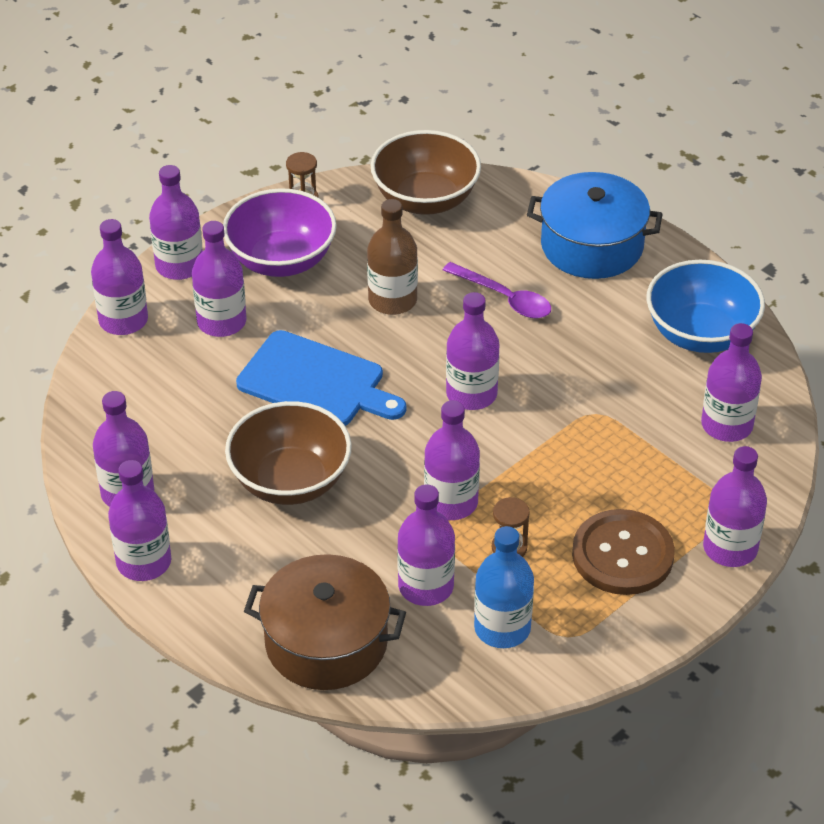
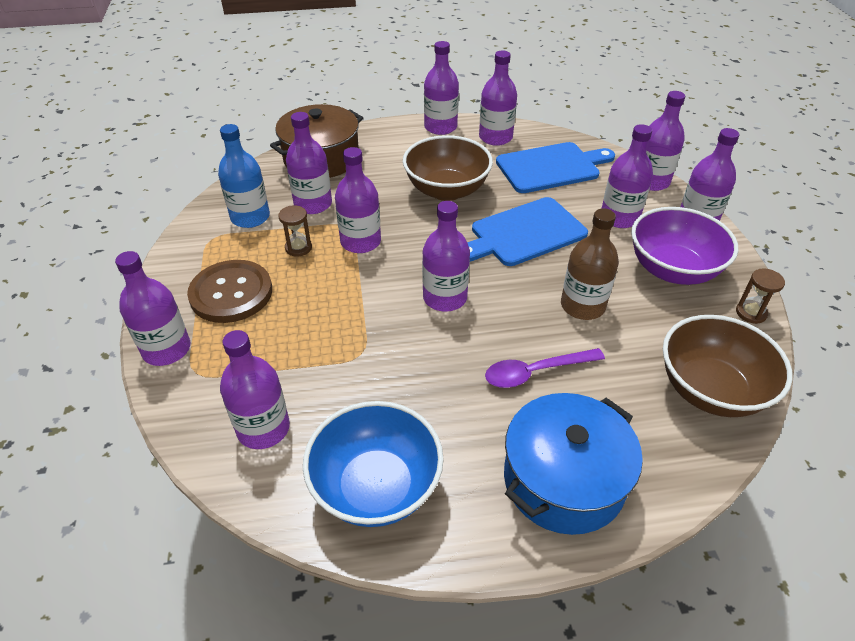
camera: 125 degrees right, 0 degrees up
(160, 412) = (551, 167): none -> blue cutting board

